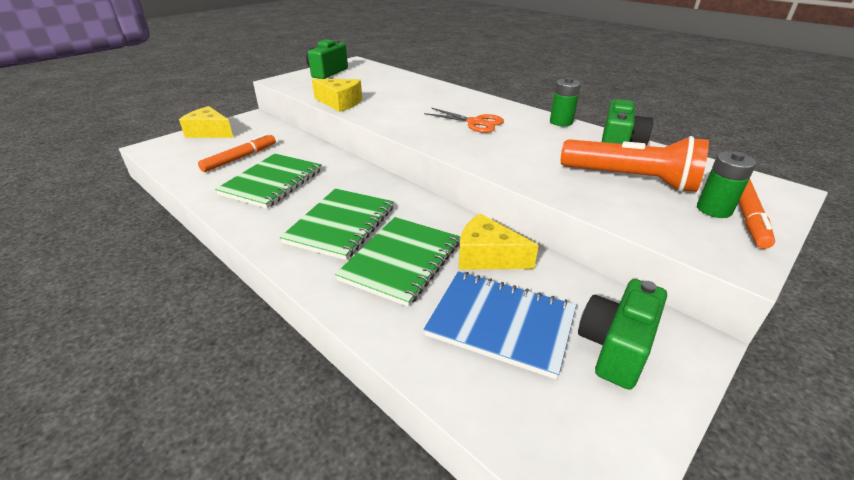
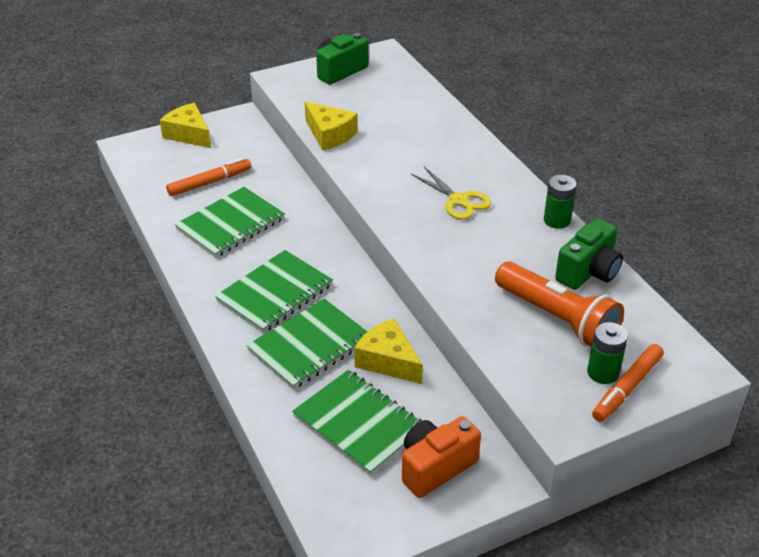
camera: 20 degrees right, 5 degrees up
(475, 122) = (458, 200): orange scissors -> yellow scissors
(501, 323) = (359, 423): blue notebook -> green notebook
(615, 347) = (435, 467): green camera -> orange camera

